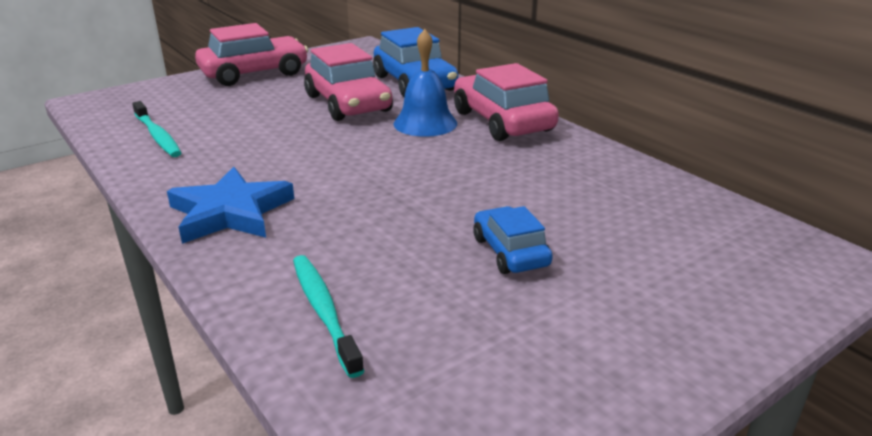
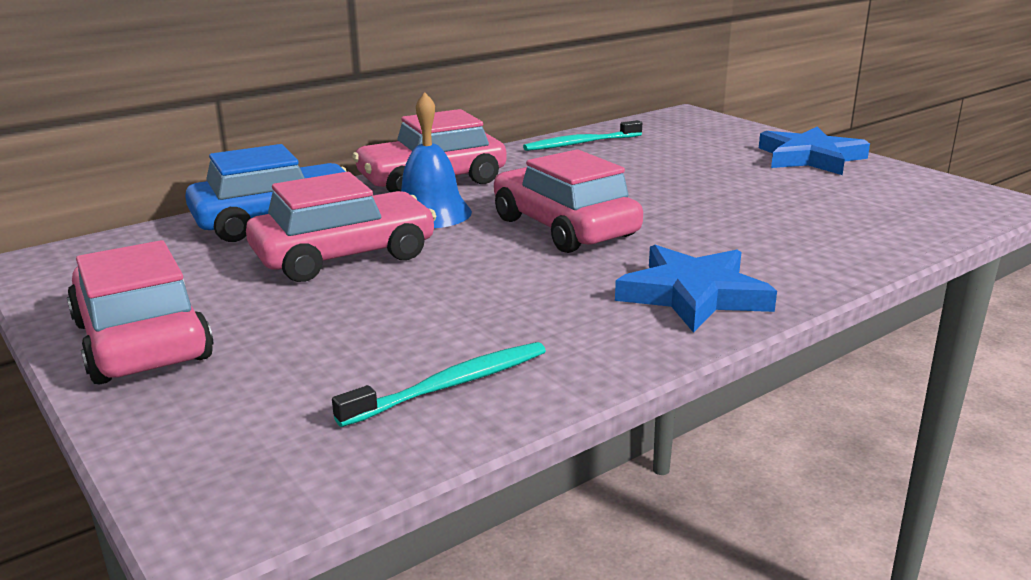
camera: 90 degrees left, 5 degrees down
(323, 311) = (843, 239): turquoise toothbrush -> turquoise toothbrush (580, 143)
(386, 169) = (564, 227): none -> pink car
(510, 252) = (715, 184): blue car -> none
(645, 345) = (810, 158): none -> blue star

